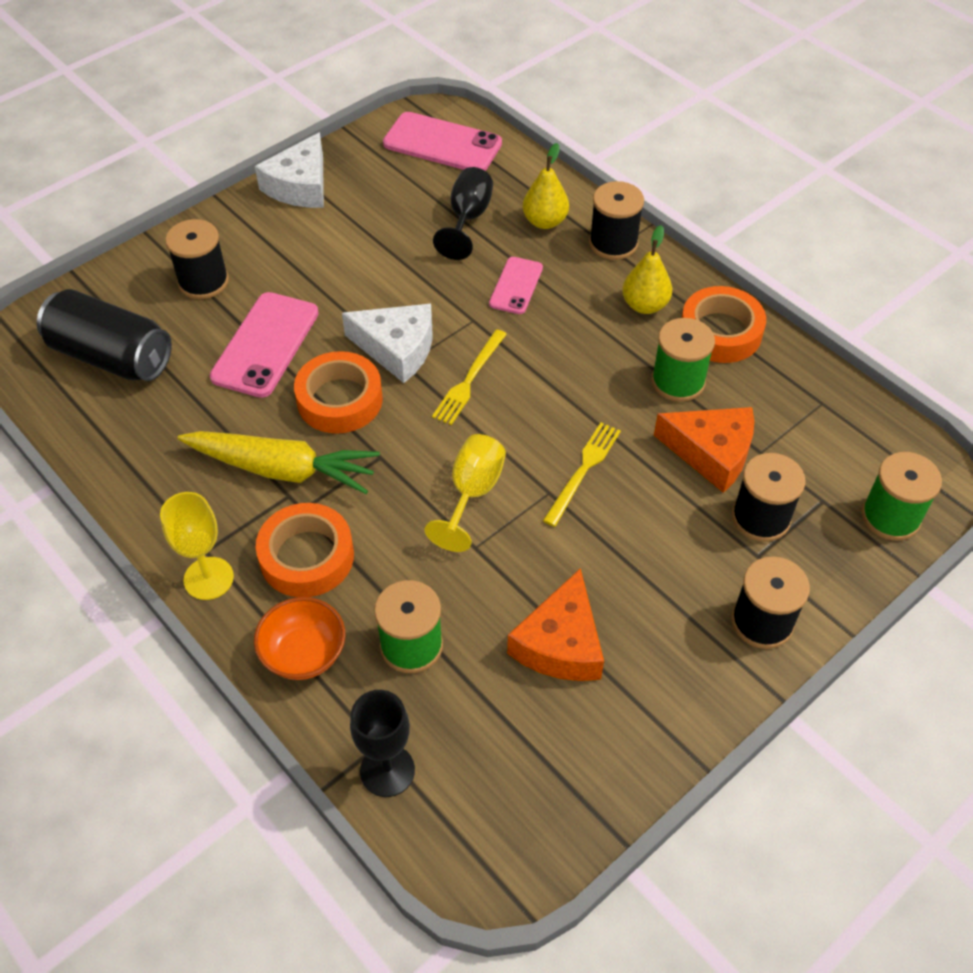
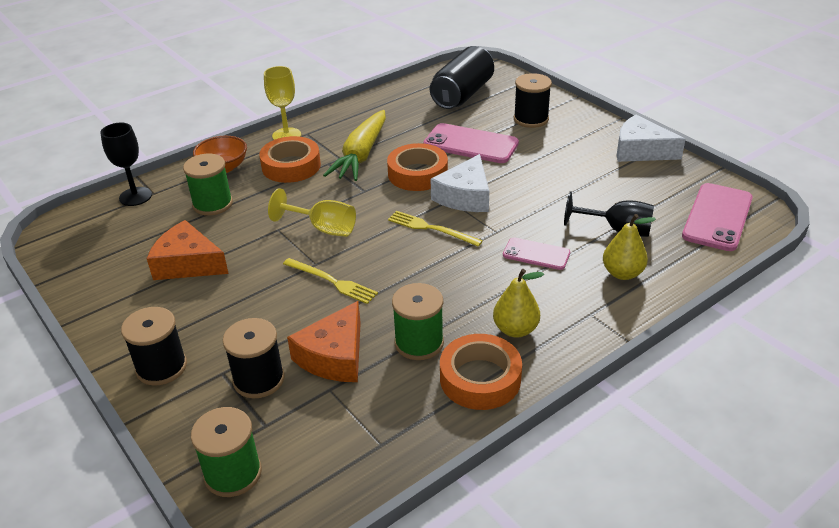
camera: 95 degrees right, 15 degrees down
(613, 243) = (599, 315): black spool -> none

